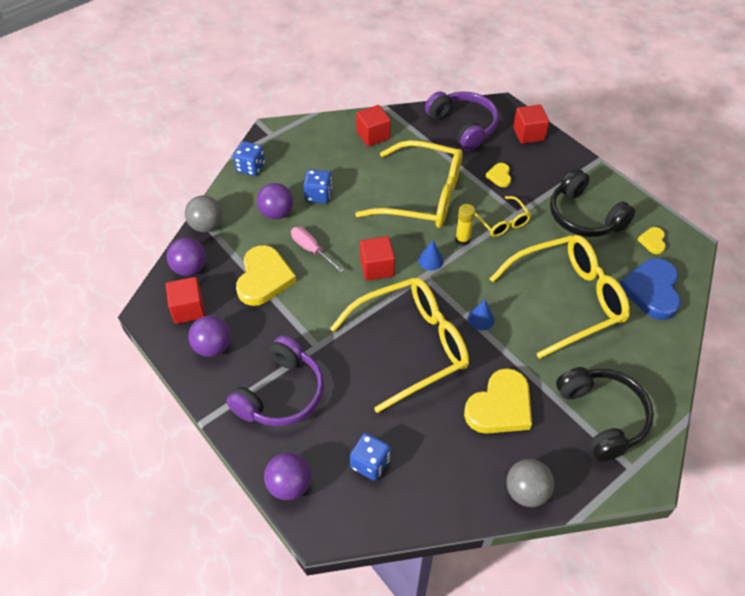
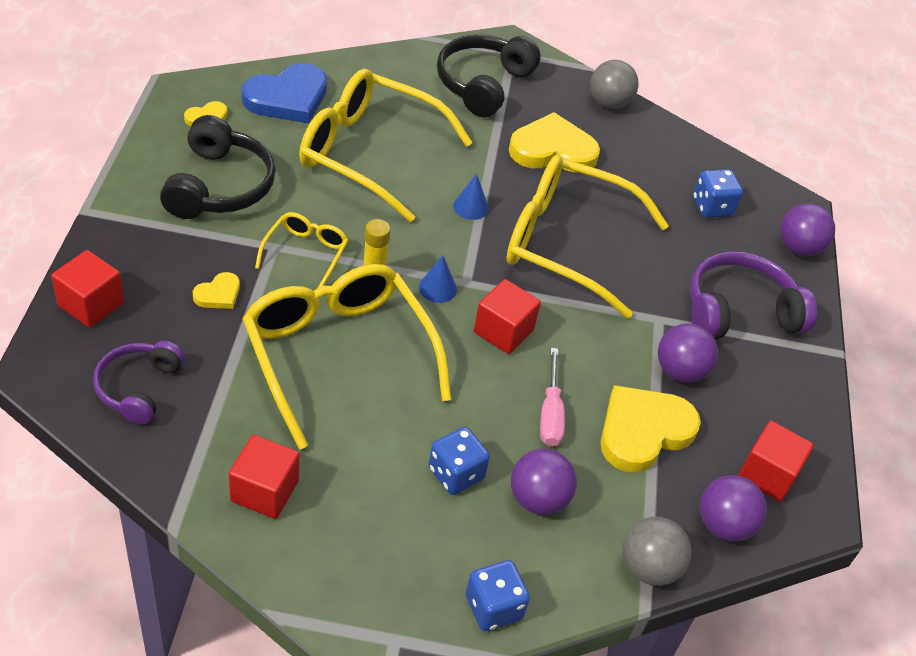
camera: 140 degrees left, 5 degrees down
(213, 347) = (773, 410): purple ball -> purple ball (680, 371)
(463, 126) = (138, 388): purple headphones -> purple headphones, size x0.65

